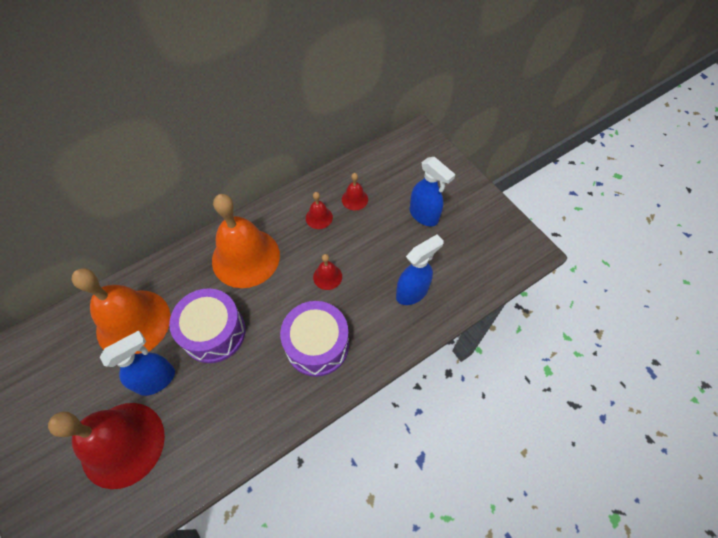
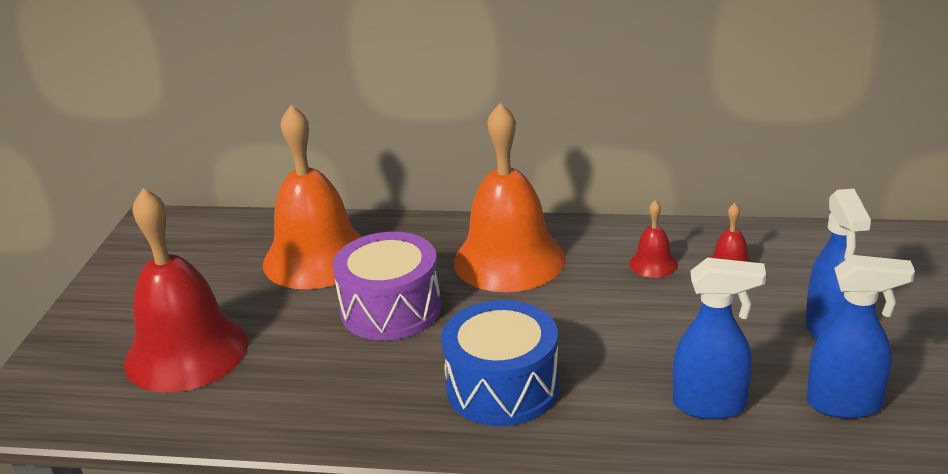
camera: 45 degrees right, 30 degrees down
(157, 379) = (283, 317): blue spray bottle -> blue spray bottle (845, 404)
(317, 345) = (502, 387): purple drum -> blue drum
(327, 276) = (597, 327): red bell -> none

